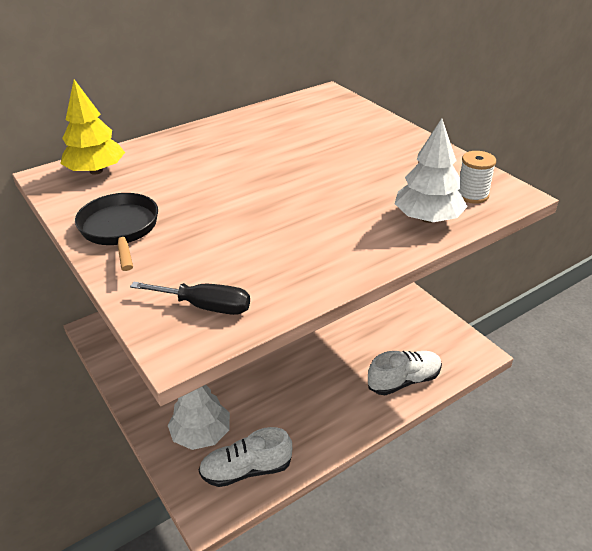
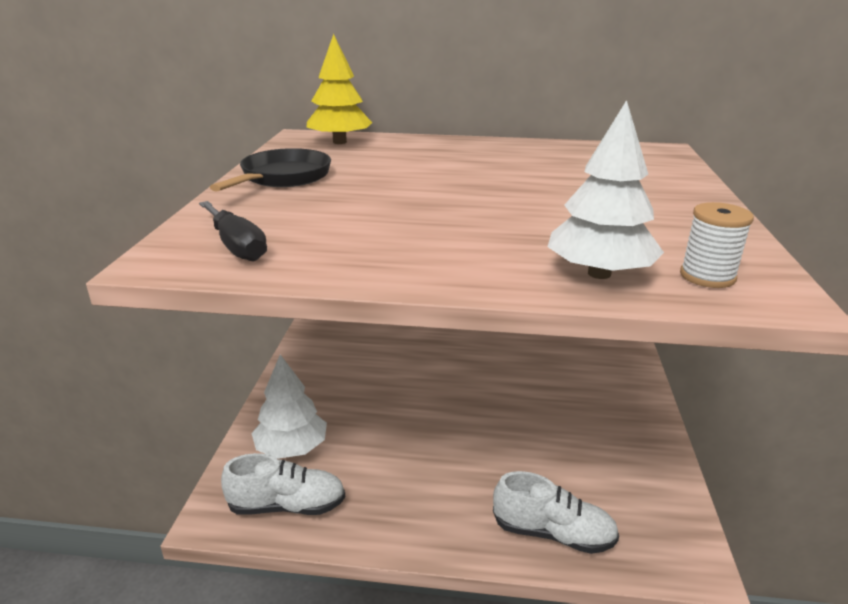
camera: 40 degrees right, 10 degrees down
(246, 470) = (287, 506): white shoe -> white shoe turned 150 degrees clockwise

